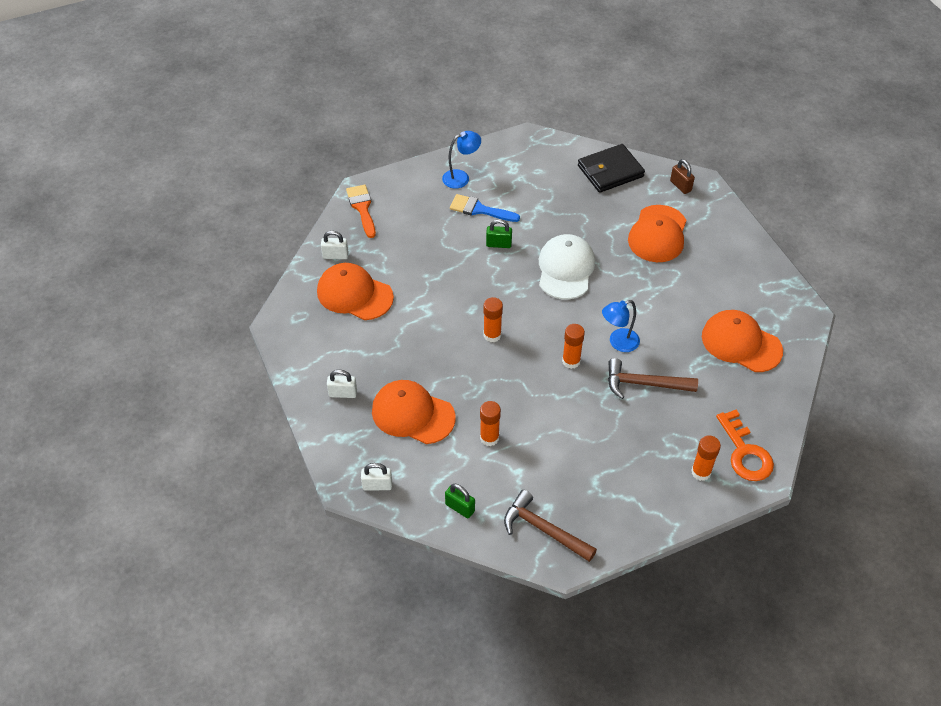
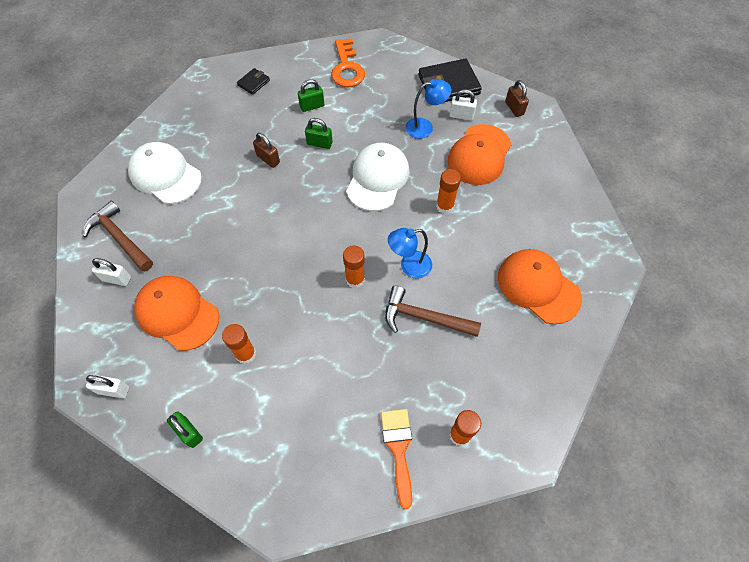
camera: 10 degrees right, 10 degrees up
(335, 255) = (161, 133): white padlock -> white padlock (461, 115)
(354, 294) = (165, 175): orange cap -> white cap
(362, 208) = (203, 90): orange brush -> orange brush (398, 449)
(412, 194) = (253, 83): none -> black wallet
(452, 265) = (268, 159): none -> brown padlock
(461, 177) = (304, 72): blue lamp -> blue lamp (425, 127)
(479, 209) = (312, 106): blue brush -> green padlock
(492, 335) = (284, 238): orange glue stick -> orange glue stick (445, 206)
(543, 529) = (269, 476): brown hammer -> brown hammer (119, 238)
(745, 452) = (514, 419): orange key -> orange key (347, 68)

